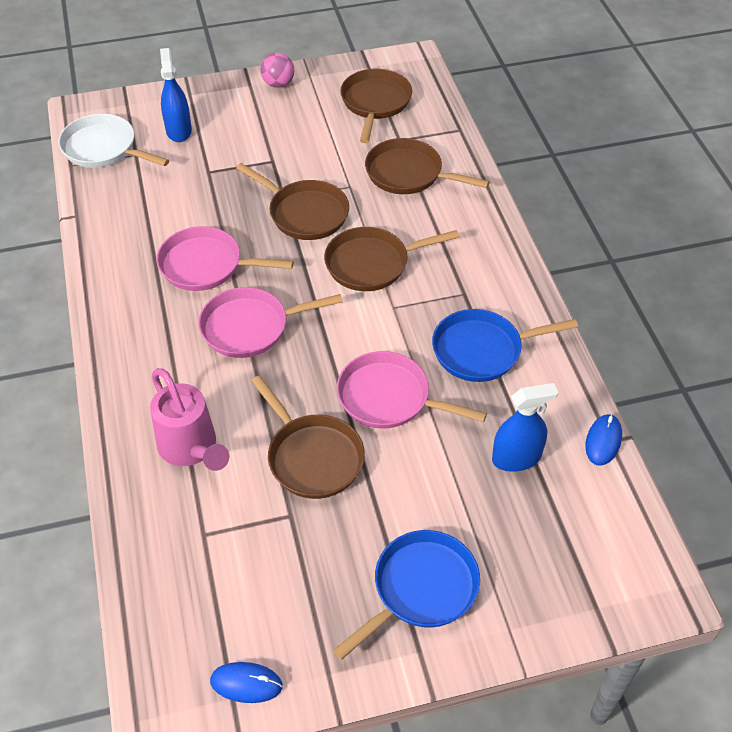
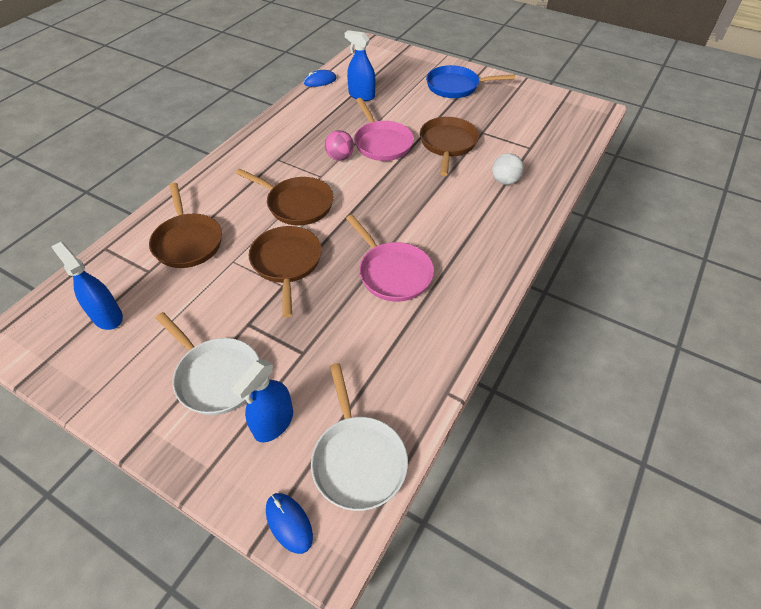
camera: 135 degrees left, 0 degrees up
(191, 449) = (505, 181): pink watering can -> white ball
(246, 683) = (554, 100): blue mouse -> blue mouse (289, 523)
(249, 125) = (216, 376): none -> white pan
(251, 327) = (409, 216): pink pan -> none
(278, 84) = (130, 407): pink ball -> pink ball (340, 157)
(375, 103) = (107, 316): brown pan -> blue spray bottle
(482, 350) = (311, 133): blue pan -> none

